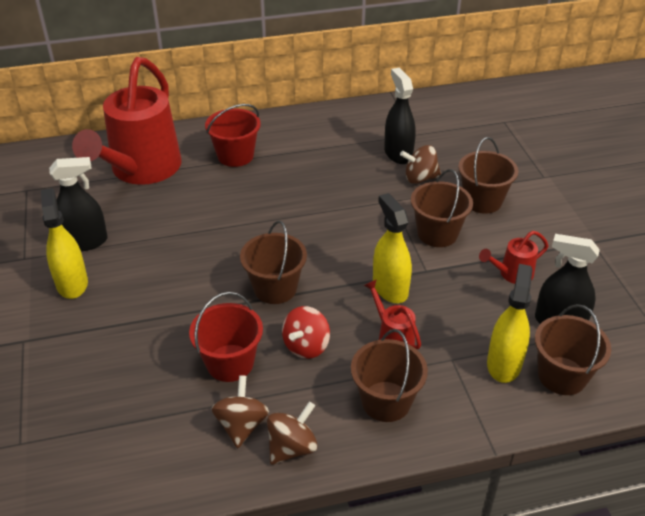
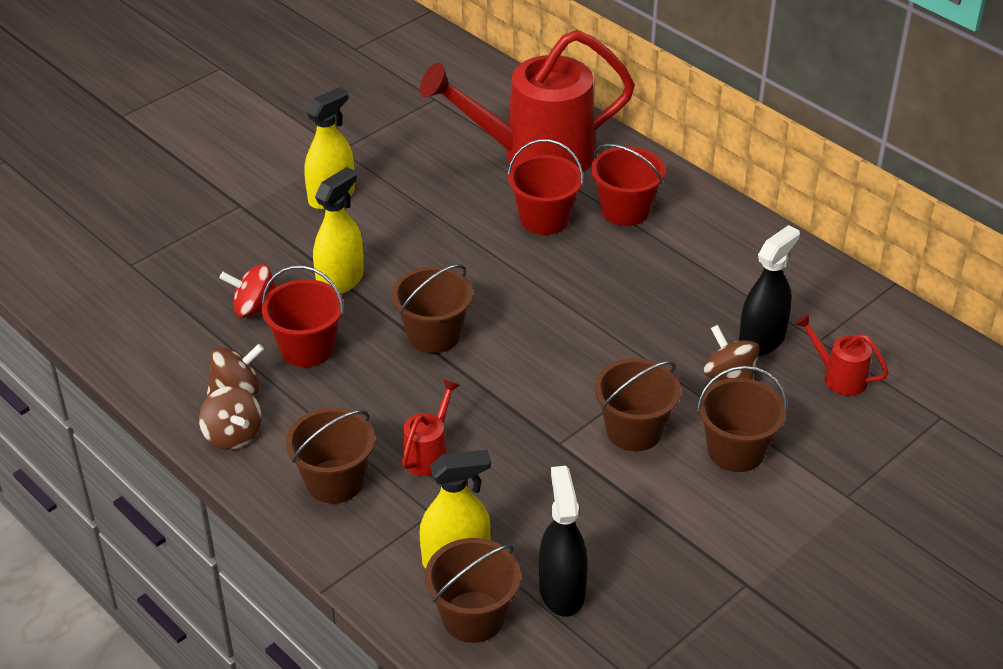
camera: 60 degrees right, 0 degrees up
(84, 242) = (393, 174): black spray bottle -> none
(208, 191) = (544, 219): none -> red bucket
(292, 447) = (232, 435): brown spinning top -> brown spinning top turned 45 degrees clockwise
(306, 346) = (368, 392): red spinning top -> red spinning top (255, 309)
(390, 288) = (504, 424): yellow spray bottle -> yellow spray bottle (340, 281)
(511, 274) = (615, 521): red watering can -> red watering can (839, 376)

